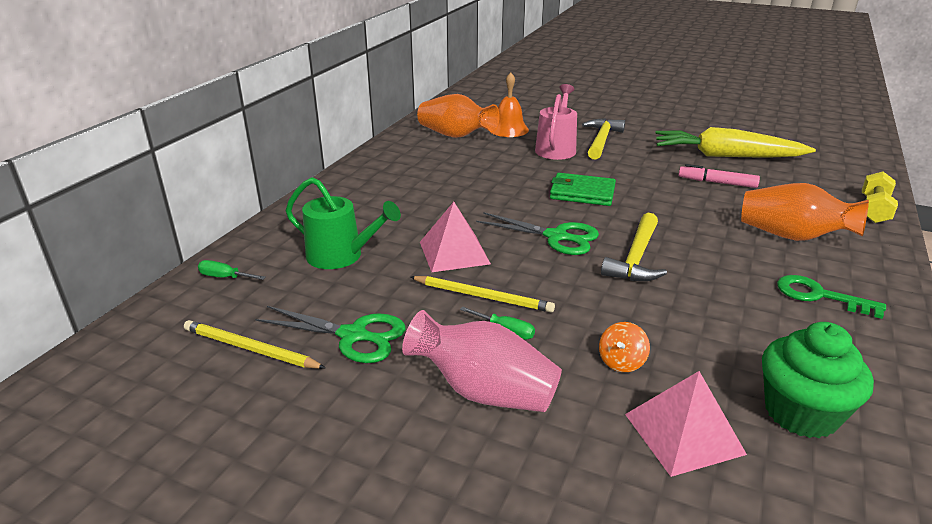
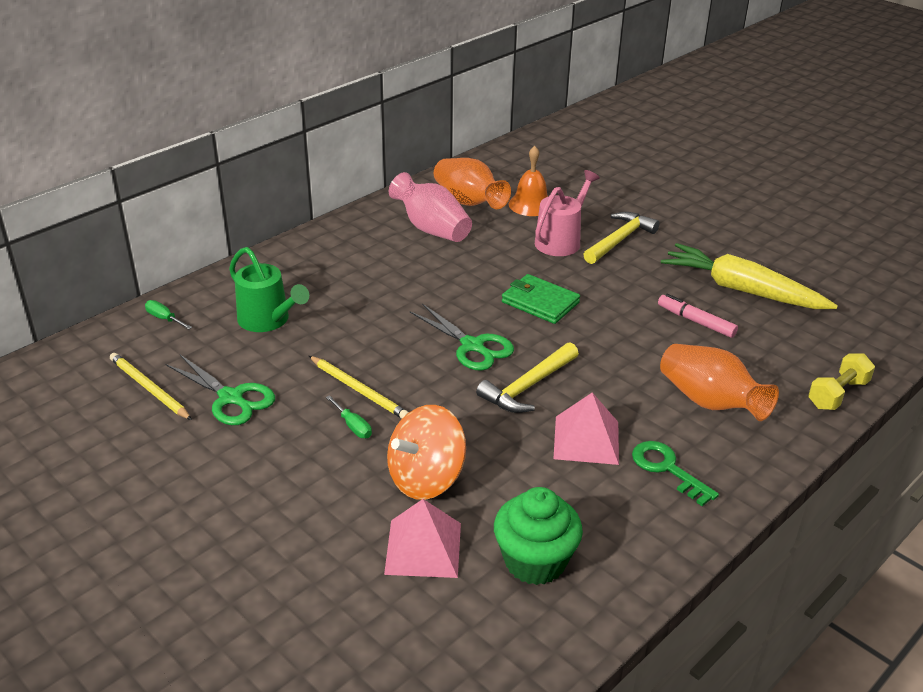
camera: 20 degrees right, 5 degrees up
(454, 252) = (366, 340): pink pyramid -> pink pyramid (586, 440)
(484, 391) = (297, 471): pink vase -> pink vase (431, 229)
(621, 362) = (426, 478): orange spinning top -> orange spinning top, size x2.12

